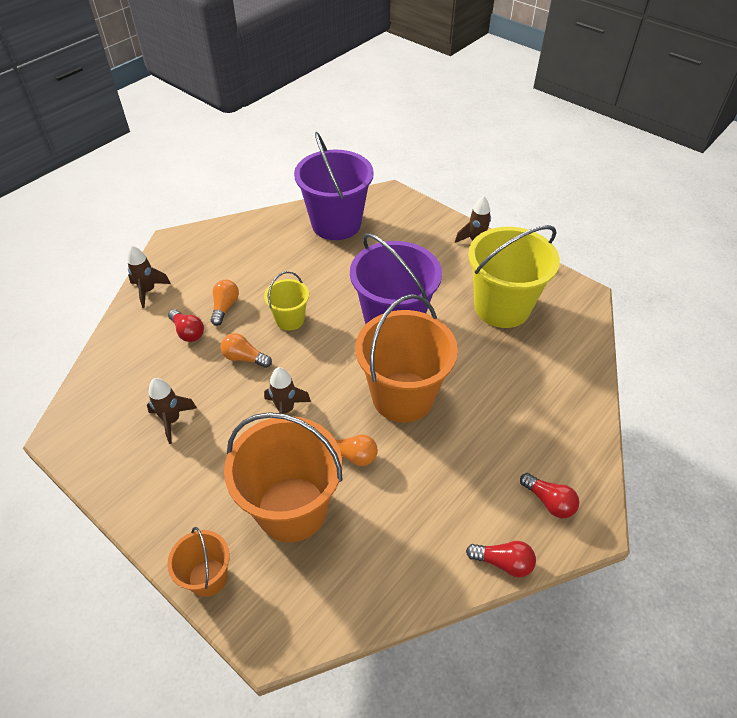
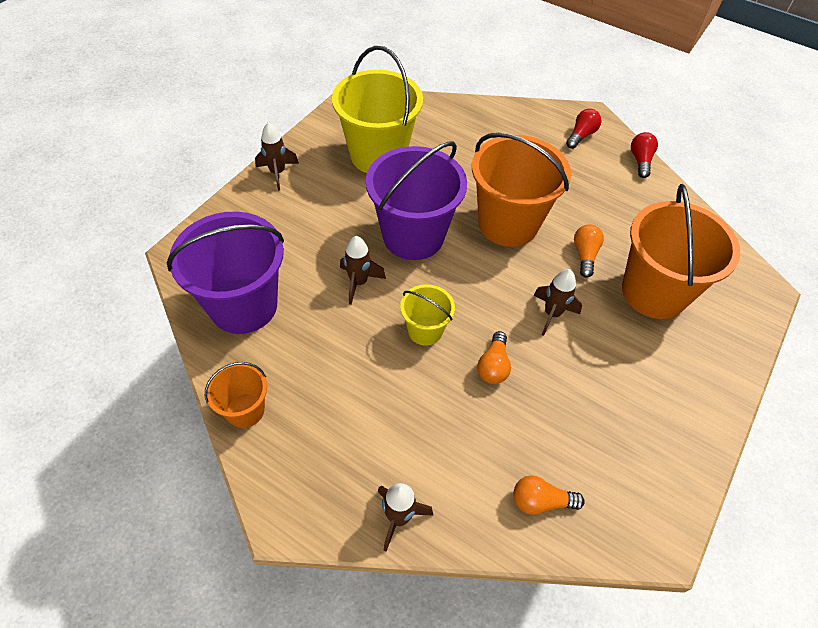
camera: 100 degrees left, 5 degrees up
(172, 420) = (599, 419): brown rocket -> brown rocket (358, 283)
(188, 332) = (466, 440): red light bulb -> none
(208, 577) = (741, 343): orange bucket -> orange bucket (245, 410)
(225, 307) = (415, 406): orange light bulb -> orange light bulb (541, 501)

